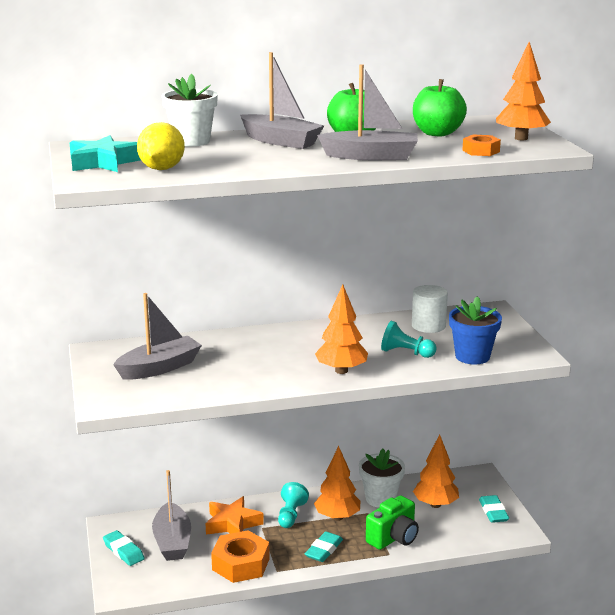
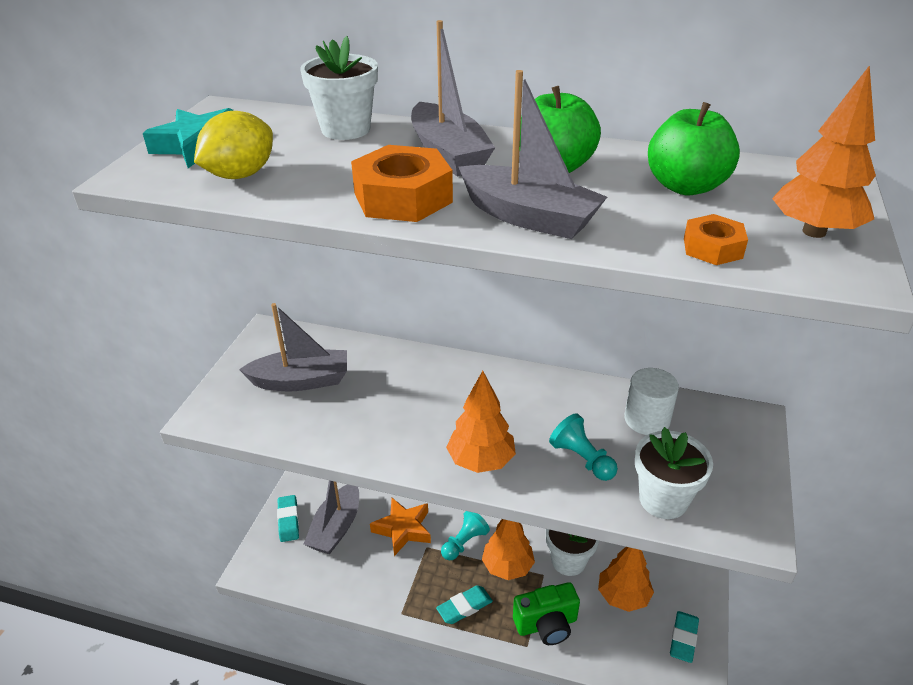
camera: 30 degrees right, 15 degrees up
(241, 564) = (374, 587): orange nut -> orange nut (403, 197)
(472, 356) = (663, 499): blue flower pot -> white flower pot

